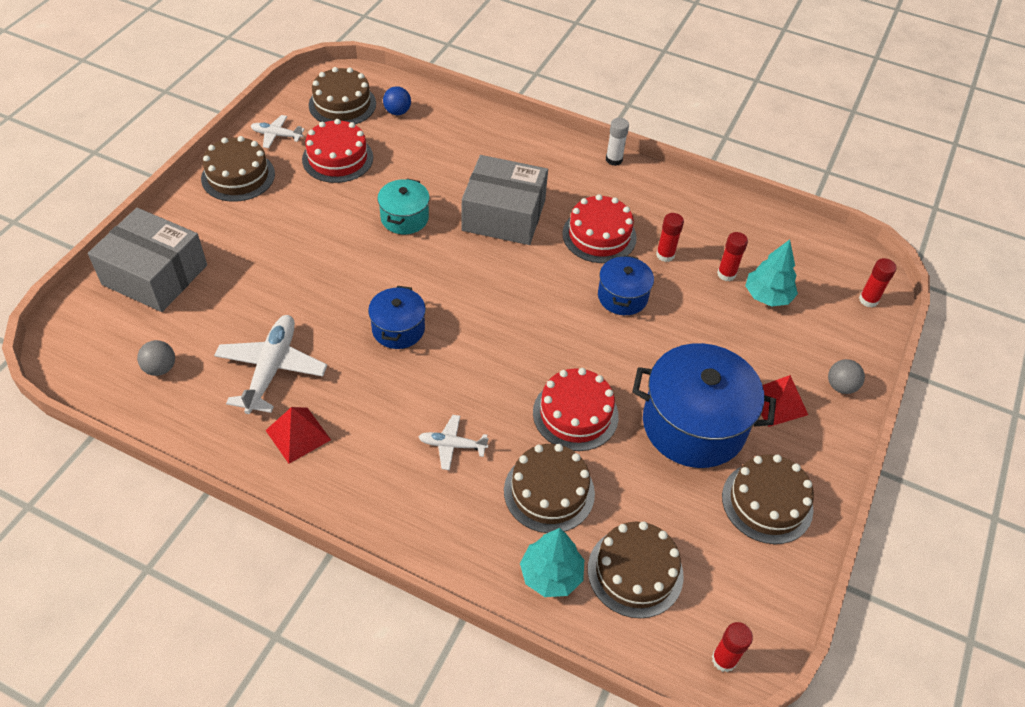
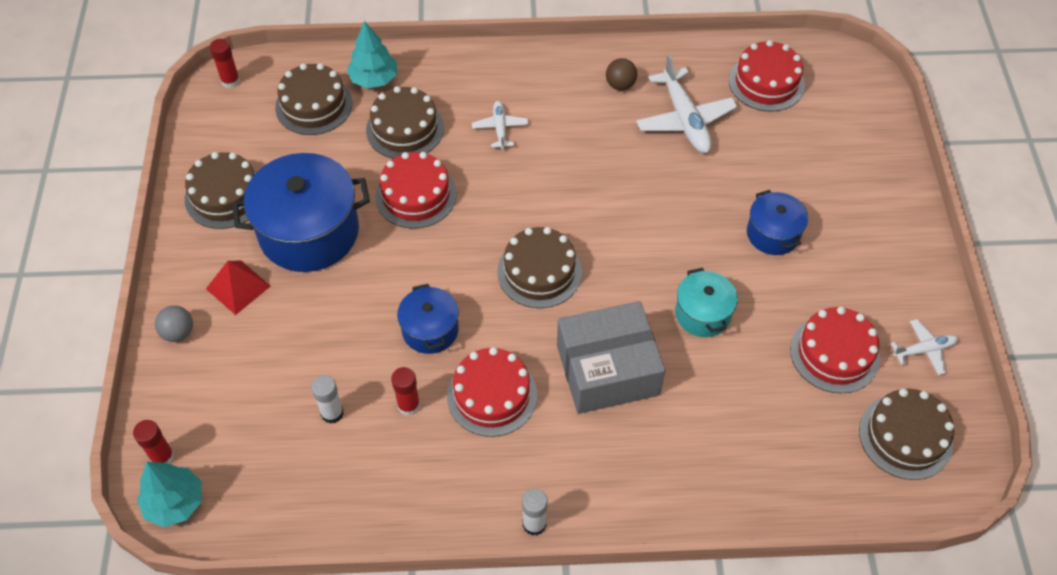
camera: 155 degrees right, 5 degrees up
(155, 275) = (857, 147): grey box -> none
(160, 368) = (766, 82): grey ball -> red cake
(238, 176) = (904, 278): brown cake -> brown cake (539, 272)
(298, 435) = (620, 85): red pyramid -> brown ball
(397, 112) = (835, 460): blue ball -> none
(398, 329) = (614, 198): blue pot -> blue pot (773, 234)
(452, 445) = (500, 128): white plane -> white plane turned 75 degrees counterclockwise
(726, 274) = (332, 413): red glue stick -> white glue stick
(767, 296) = (278, 406): turquoise tree -> turquoise tree (175, 503)

